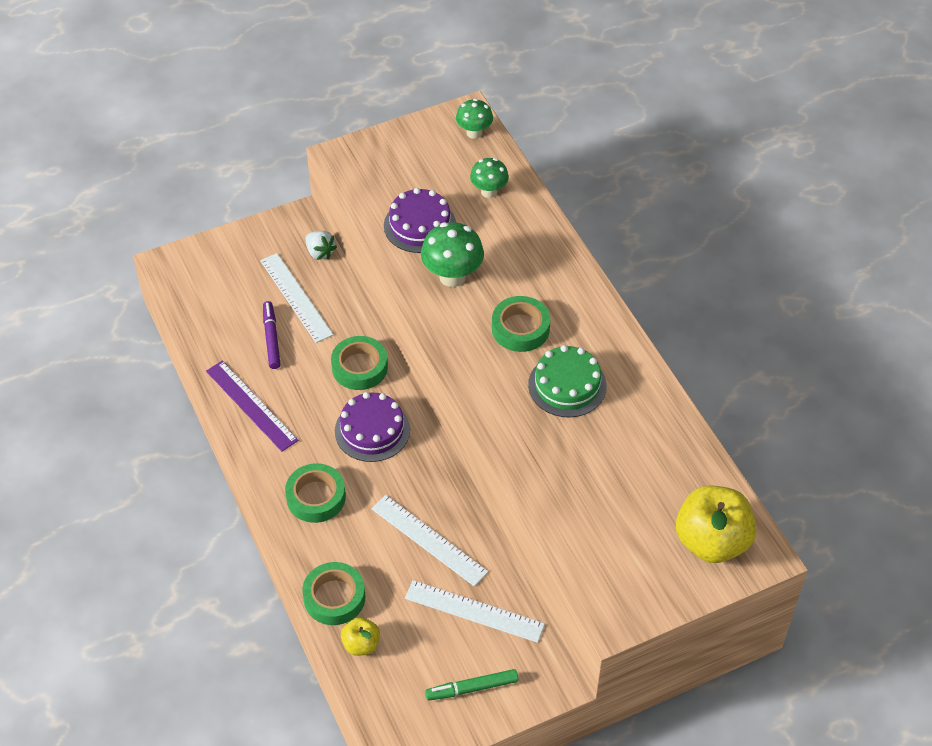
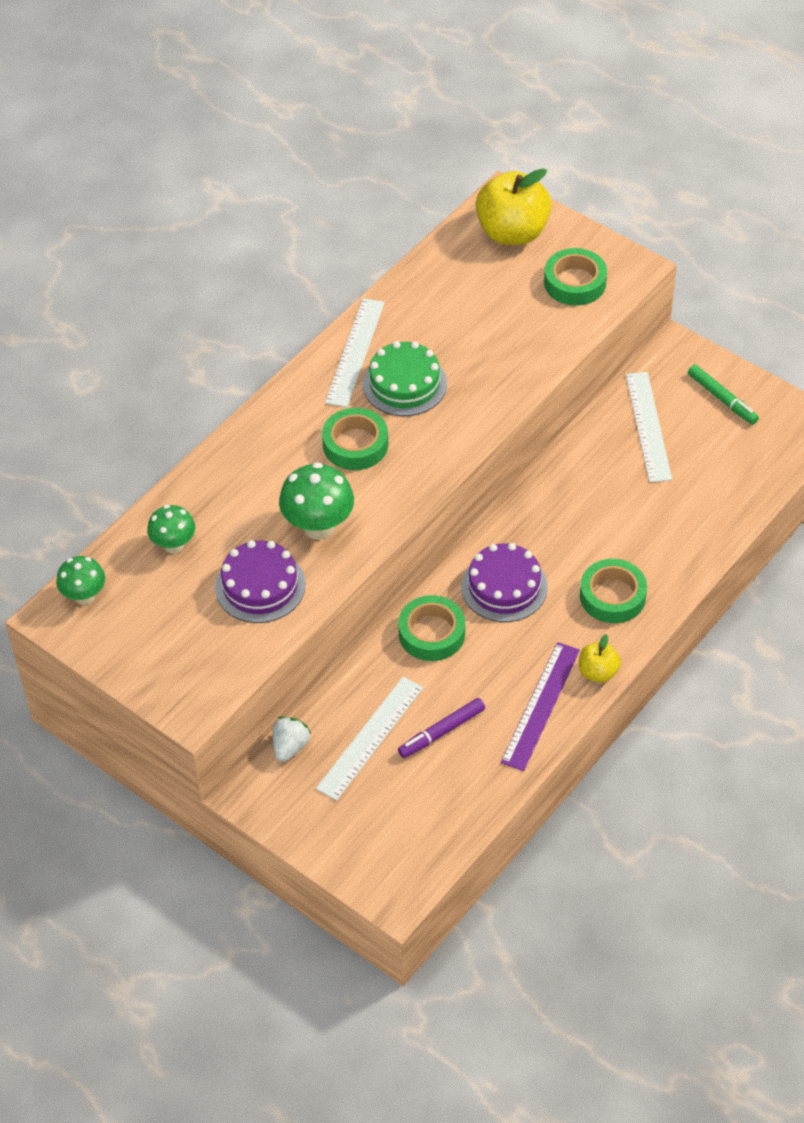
camera: 115 degrees left, 0 degrees up
(334, 597) = (708, 531): green tape -> green tape (575, 282)
(361, 644) = (739, 491): yellow apple -> yellow apple (598, 672)
(429, 540) = (598, 488): white ruler -> white ruler (355, 352)

